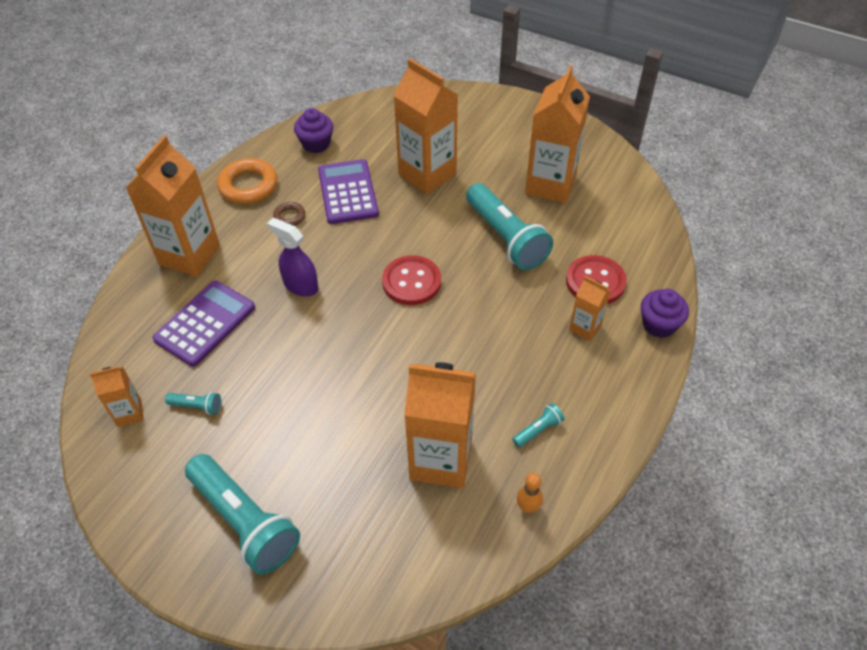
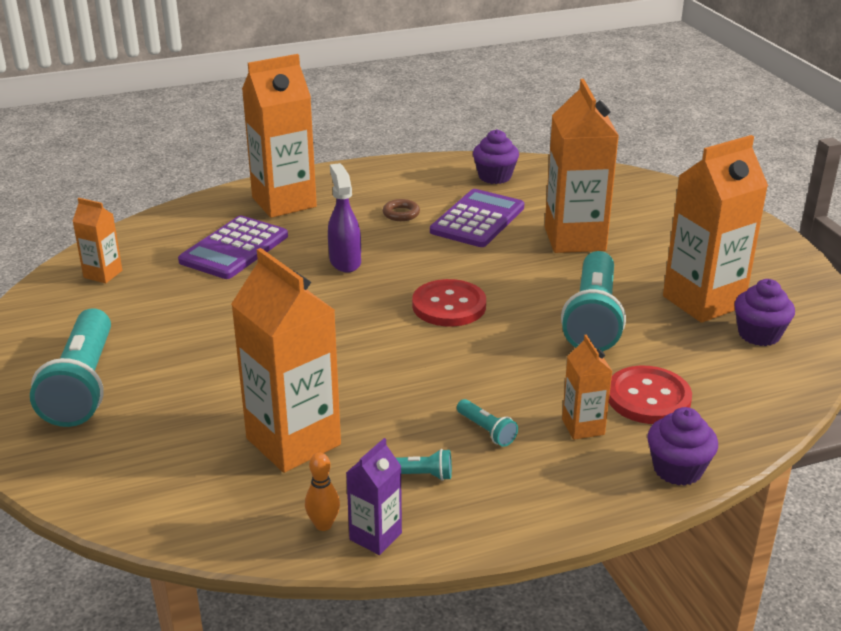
camera: 40 degrees right, 20 degrees down
(197, 406) = (154, 296): turquoise flashlight -> turquoise flashlight (486, 431)
(205, 323) = (234, 249): purple calculator -> purple calculator turned 135 degrees clockwise
(248, 186) = (394, 180): orange ring -> none
(564, 492) = (375, 536): none -> purple carton
(602, 193) = (759, 334): none -> purple cupcake

